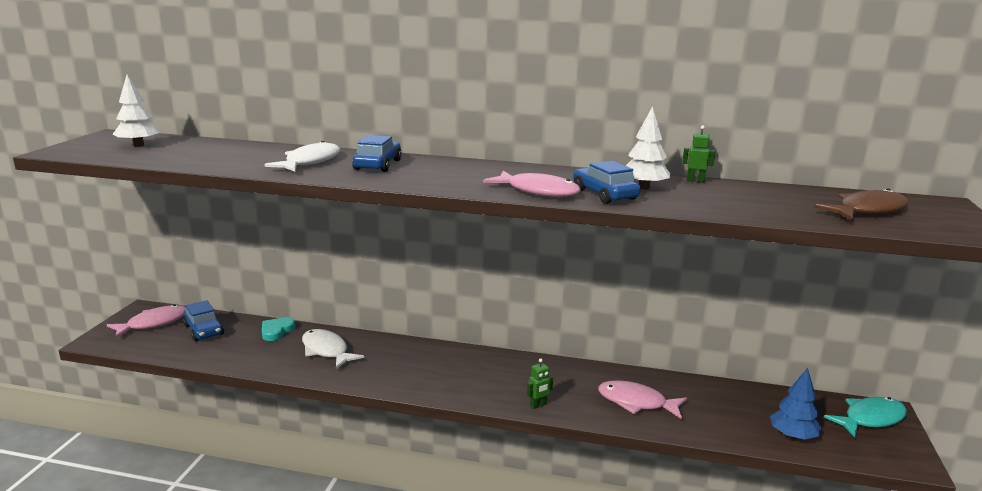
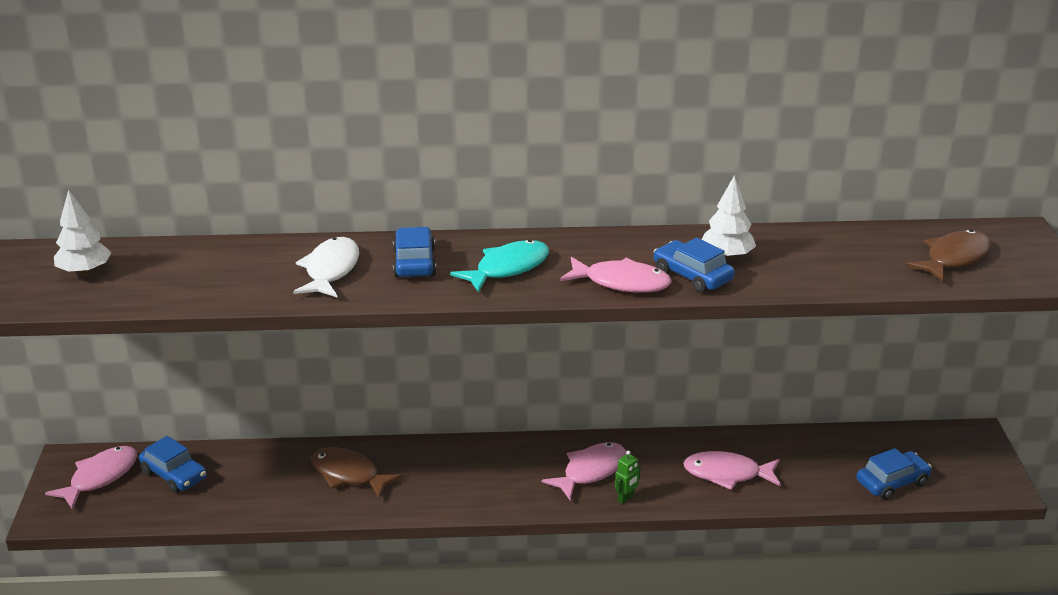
camera: 15 degrees left, 10 degrees up
(276, 331) = (268, 458): turquoise heart -> none
(326, 350) = (349, 474): white fish -> brown fish
(518, 380) = (591, 471): none -> pink fish
(695, 181) = (774, 233): green robot -> none
(792, 436) = (892, 482): blue tree -> blue car
(870, 419) = (962, 446): turquoise fish -> turquoise fish (508, 268)

